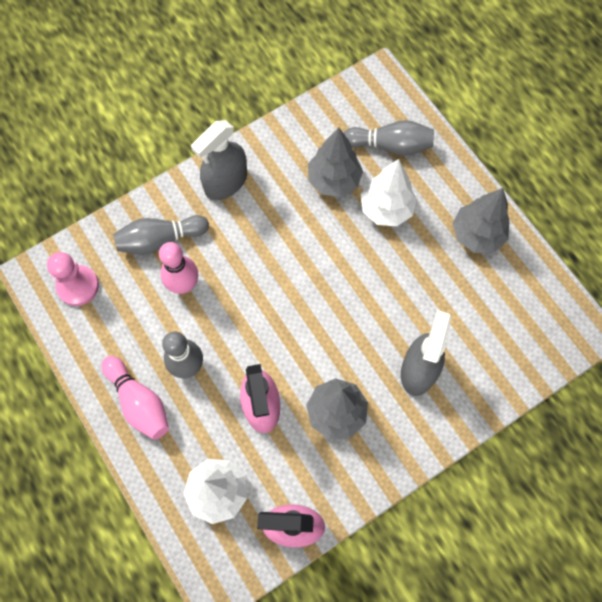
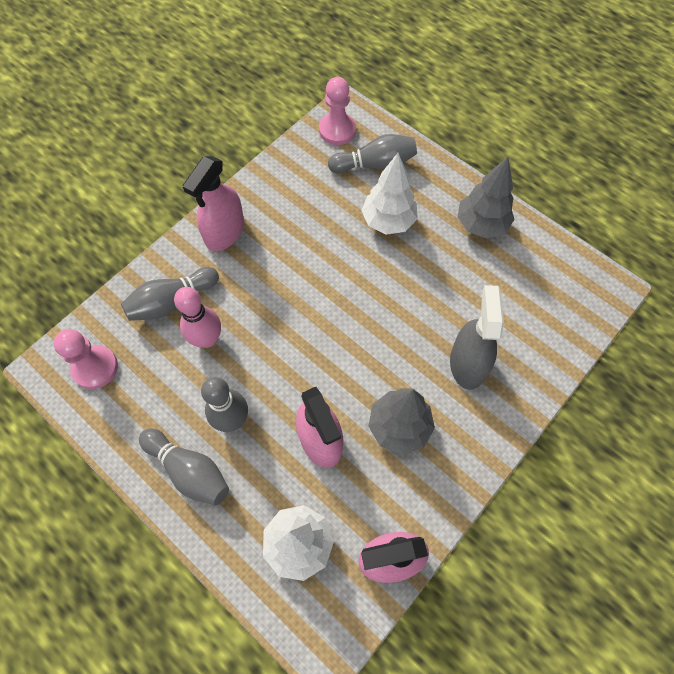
camera: 15 degrees left, 5 degrees down
(139, 402) = (189, 470): pink bowling pin -> grey bowling pin
(226, 182) = (225, 232): grey spray bottle -> pink spray bottle
(334, 180) = (330, 207): grey tree -> none
(364, 99) = (337, 130): none -> pink pawn

